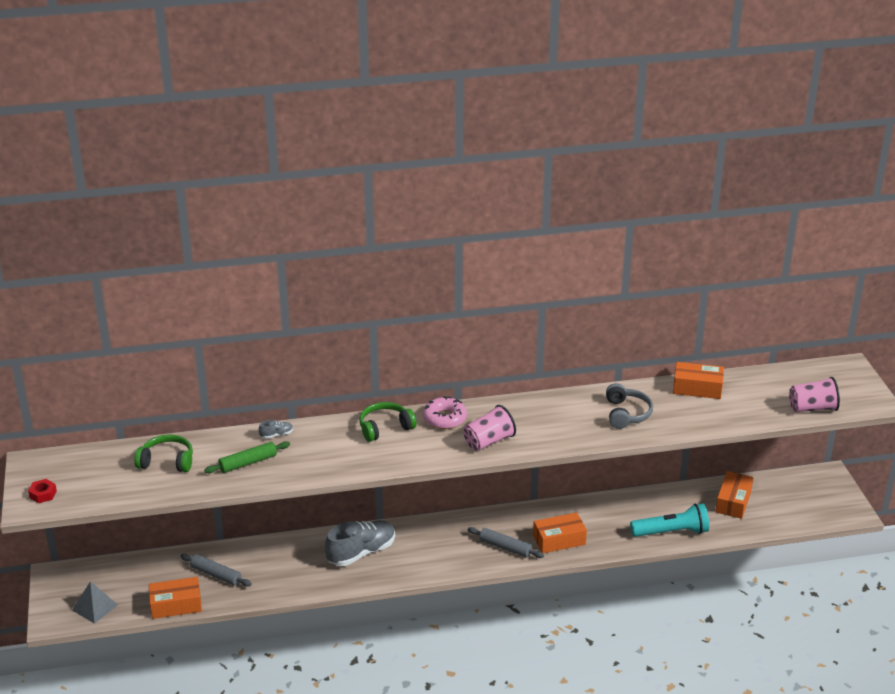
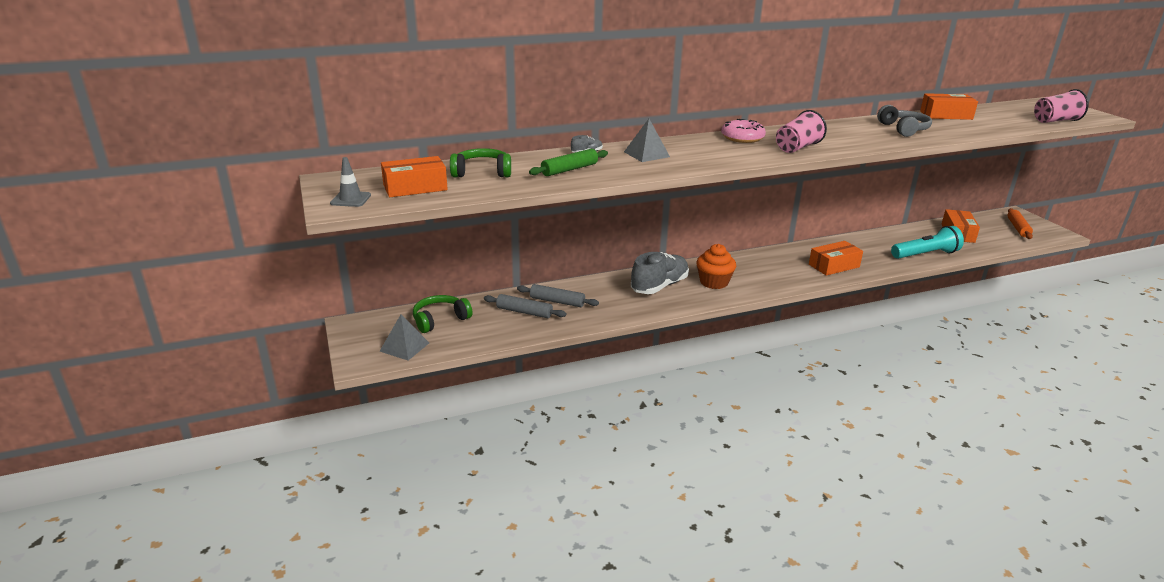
camera: 10 degrees left, 5 degrees down
(43, 494) = (350, 199): red nut -> grey traffic cone
(176, 605) = (492, 338): orange box -> orange box (415, 187)
(332, 442) = (646, 154): none -> grey pyramid
(385, 428) = (690, 144): green headphones -> green headphones (440, 320)
(419, 552) = (714, 282): none -> orange cupcake
(505, 547) = (790, 274): grey rolling pin -> grey rolling pin (557, 301)
(811, 499) = (1018, 228): none -> orange rolling pin

